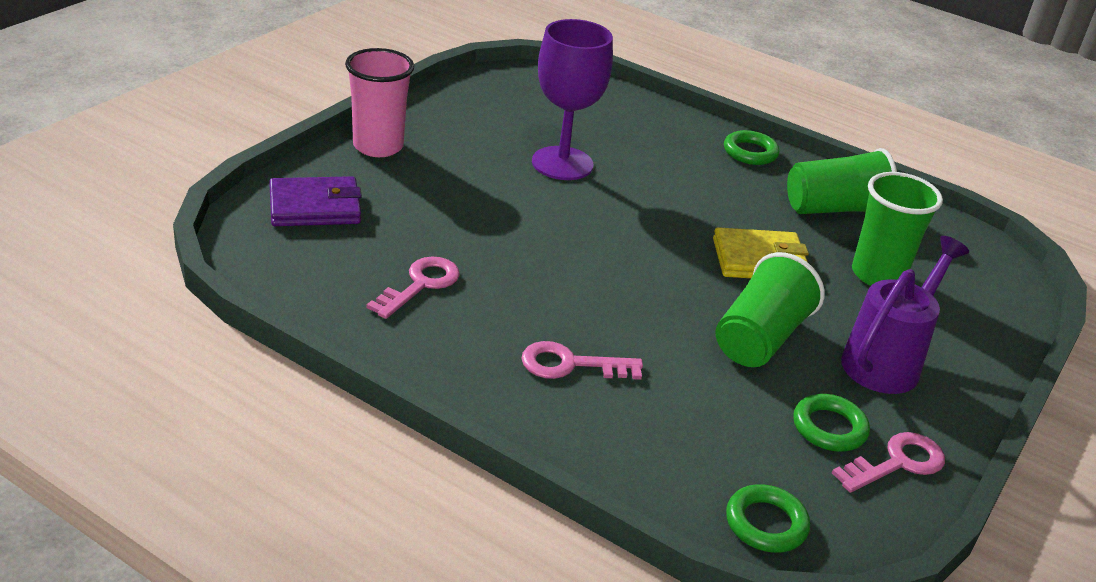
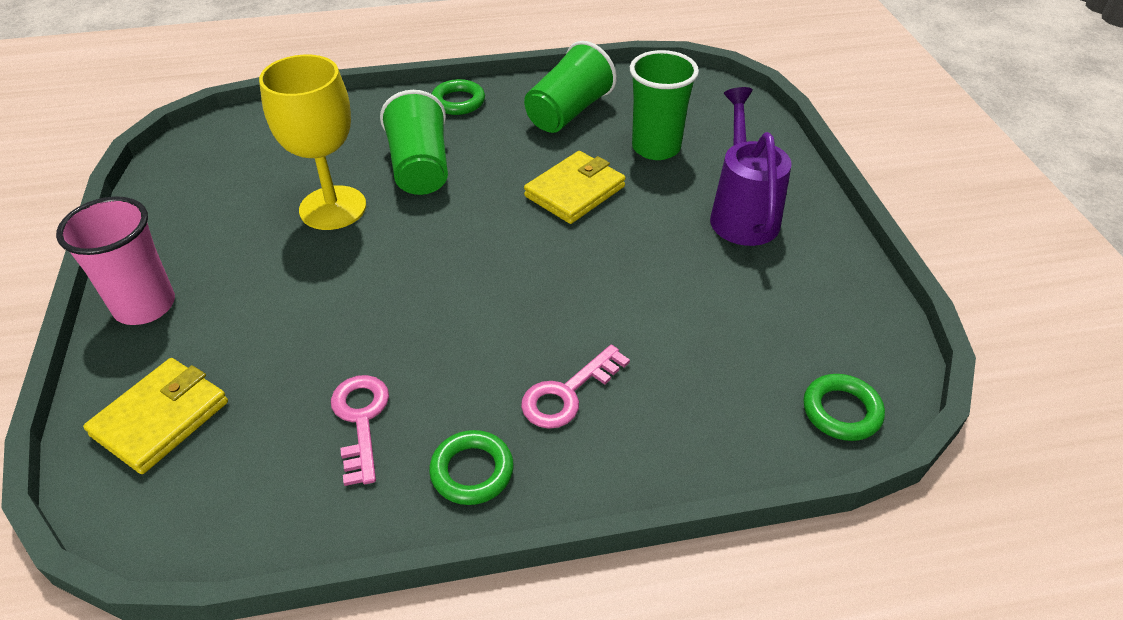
camera: 40 degrees left, 10 degrees up
(315, 207) = (160, 418): purple wallet -> yellow wallet
(562, 163) = (333, 208): purple goblet -> yellow goblet
(760, 338) = (654, 258): green cup -> green cup (420, 168)
(829, 428) = (778, 297): green ring -> green ring (472, 471)
(897, 463) = (842, 290): pink key -> none

